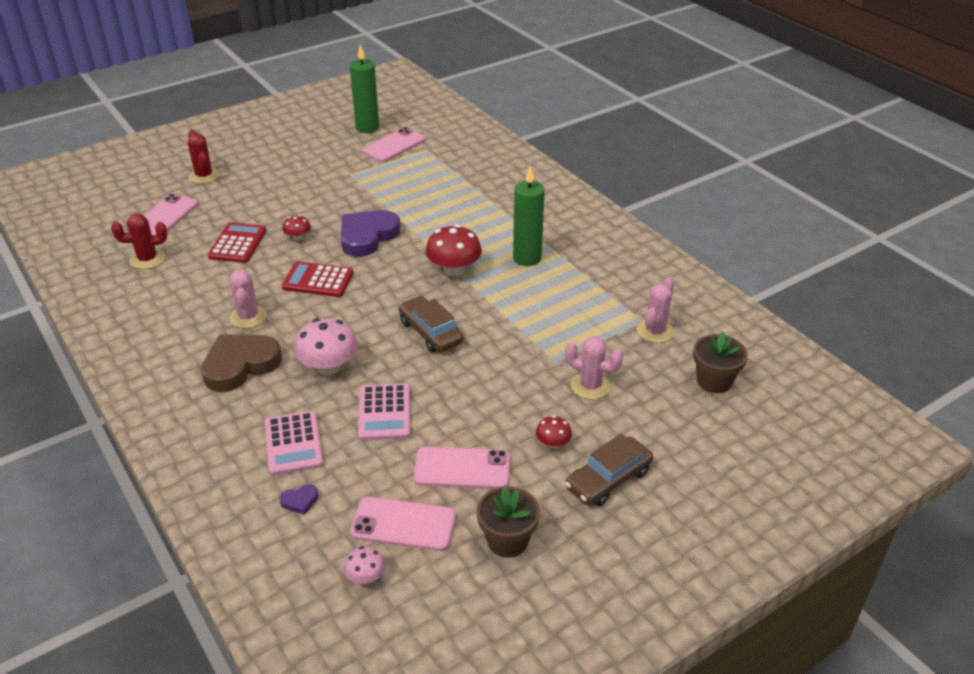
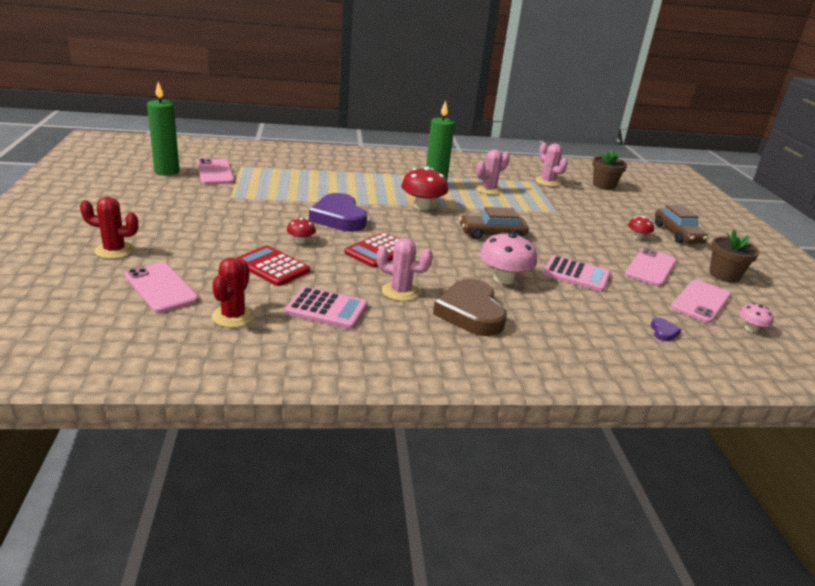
camera: 65 degrees left, 10 degrees down
(293, 443) = (593, 317): pink calculator -> pink calculator (327, 309)
(590, 386) = (588, 211): pink cactus -> pink cactus (488, 190)

